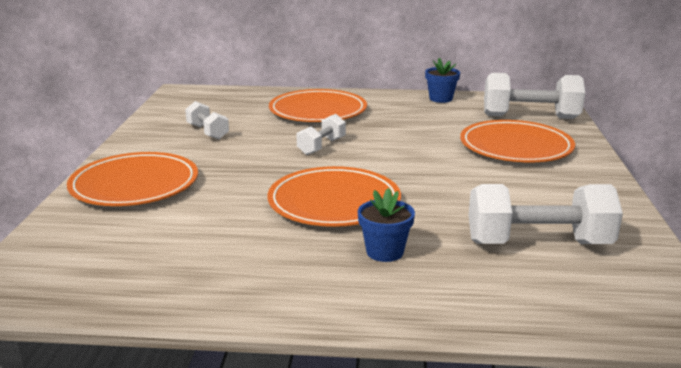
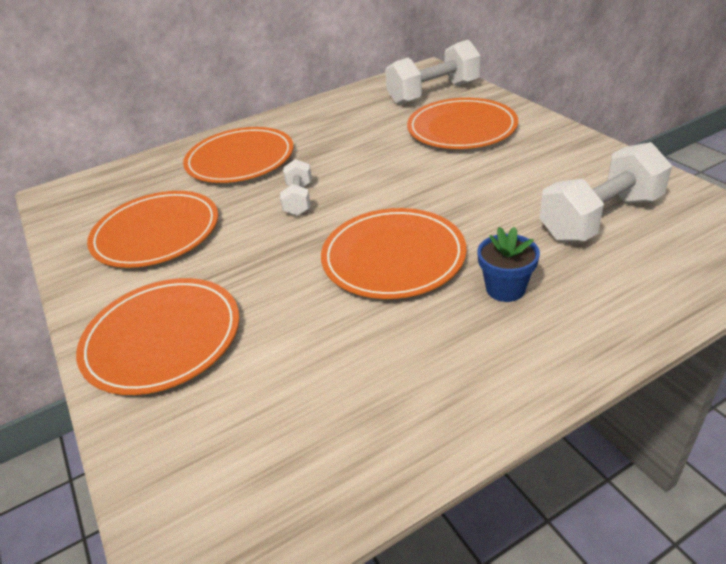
camera: 30 degrees left, 15 degrees up
(207, 132) = (156, 233): white dumbbell -> orange plate
(440, 99) = (336, 102): blue flower pot -> none

